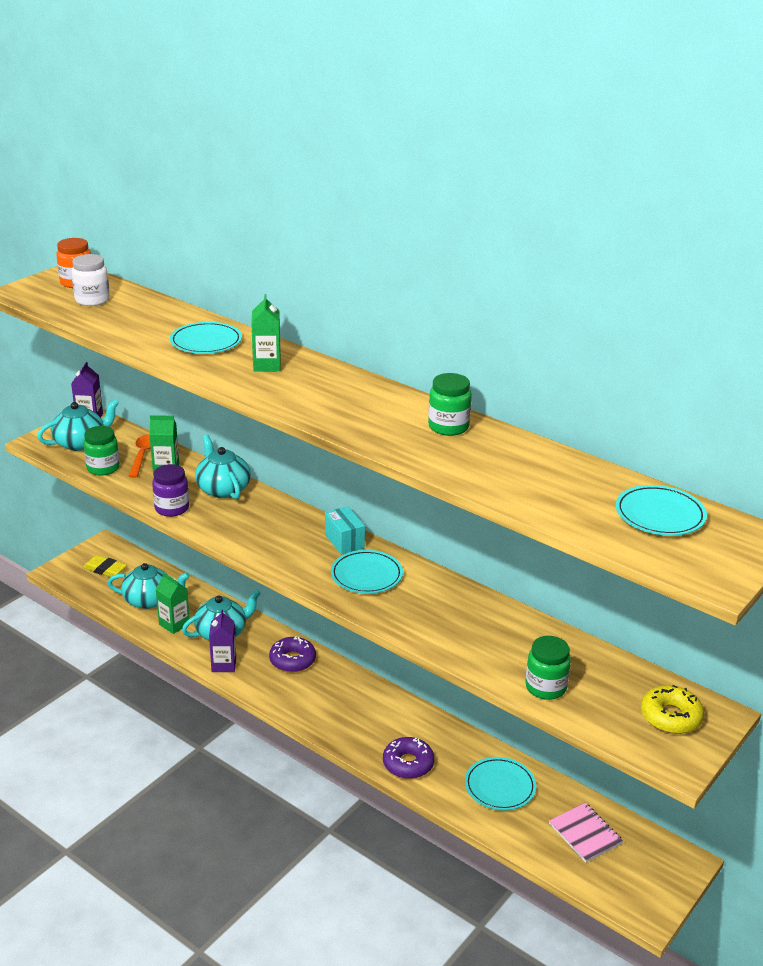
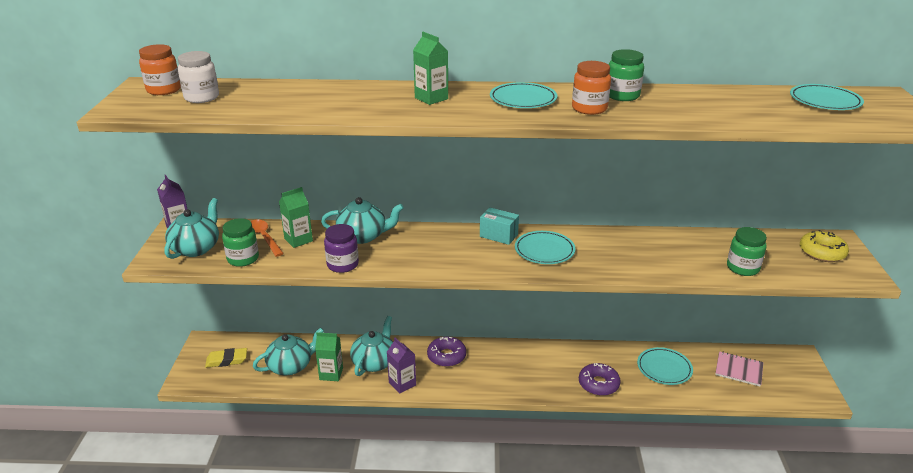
camera: 35 degrees left, 0 degrees up
(206, 342) = (355, 98): turquoise plate -> turquoise plate (523, 99)
(223, 489) = (363, 236): turquoise teapot -> turquoise teapot turned 150 degrees clockwise
(387, 428) = (589, 109): none -> orange jar

